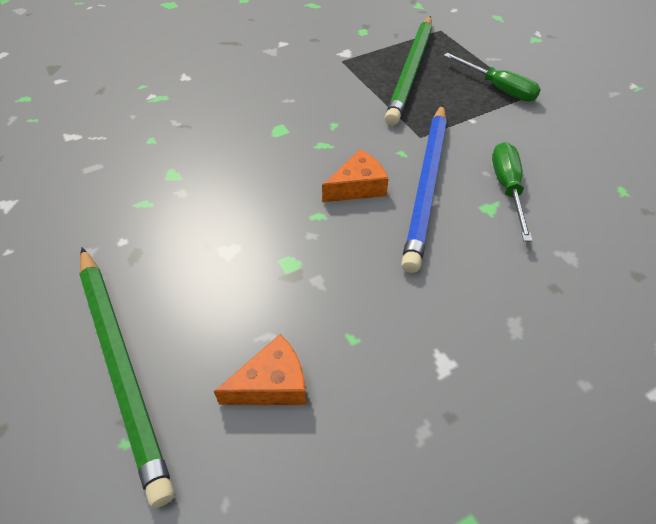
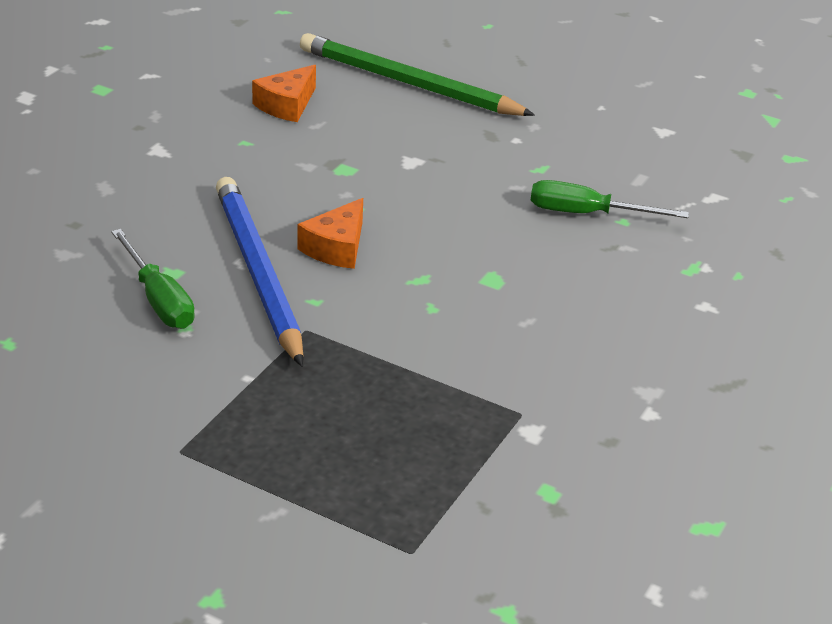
camera: 145 degrees right, 15 degrees down
(411, 71) = (395, 431): green pencil -> none
(498, 88) = (234, 447): green screwdriver -> green screwdriver (587, 214)

